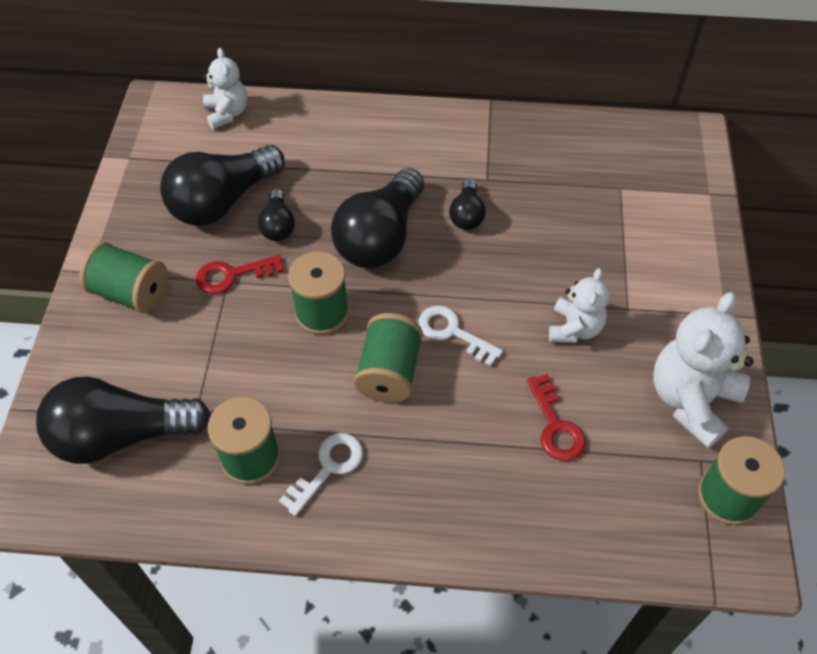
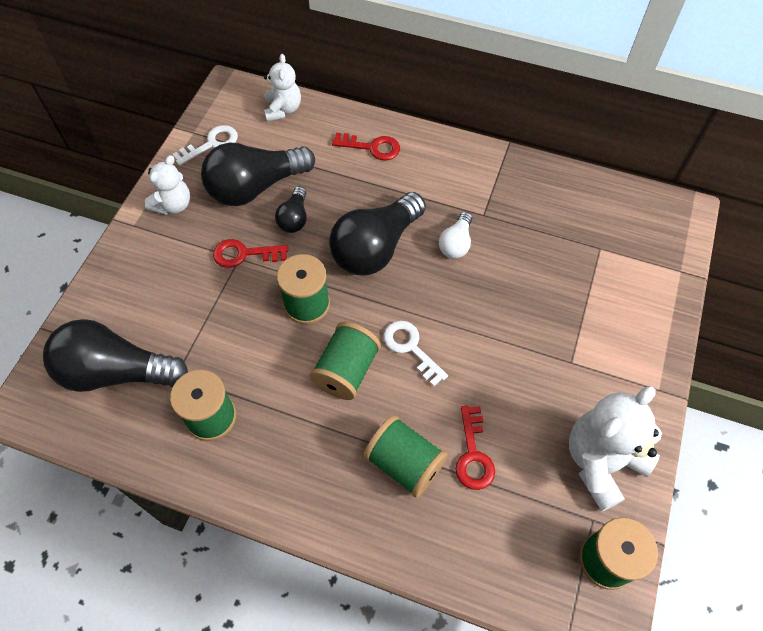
camera: 15 degrees right, 5 degrees up
(131, 293) = (160, 251): green spool -> green spool (404, 463)
(328, 468) = (270, 443): white key -> white key (211, 144)
(342, 134) = (372, 147): none -> red key
(467, 214) = (456, 243): black light bulb -> white light bulb
(574, 328) = (517, 370): white teddy bear -> white teddy bear (173, 205)

